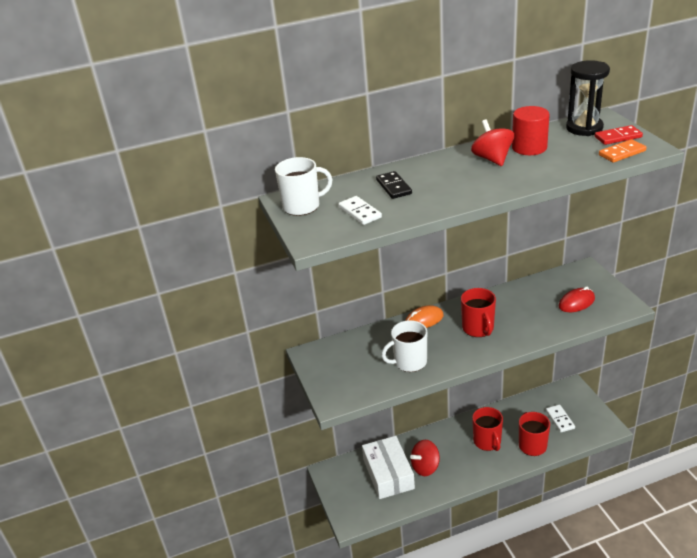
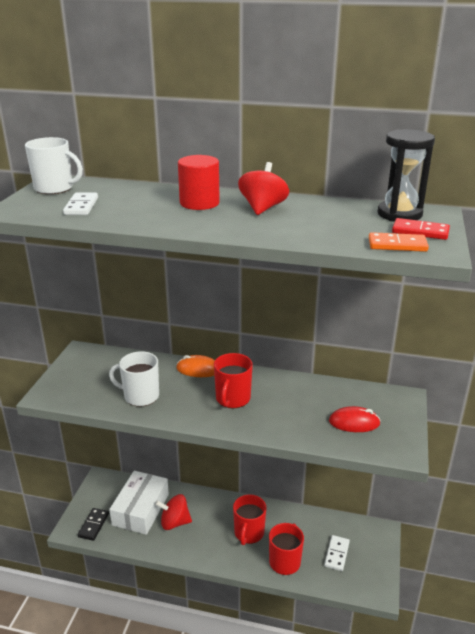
camera: 30 degrees right, 5 degrees down
(393, 187) = (142, 199): black domino -> black domino (93, 525)
(529, 148) = (313, 211): red cylinder -> red cylinder (199, 203)

